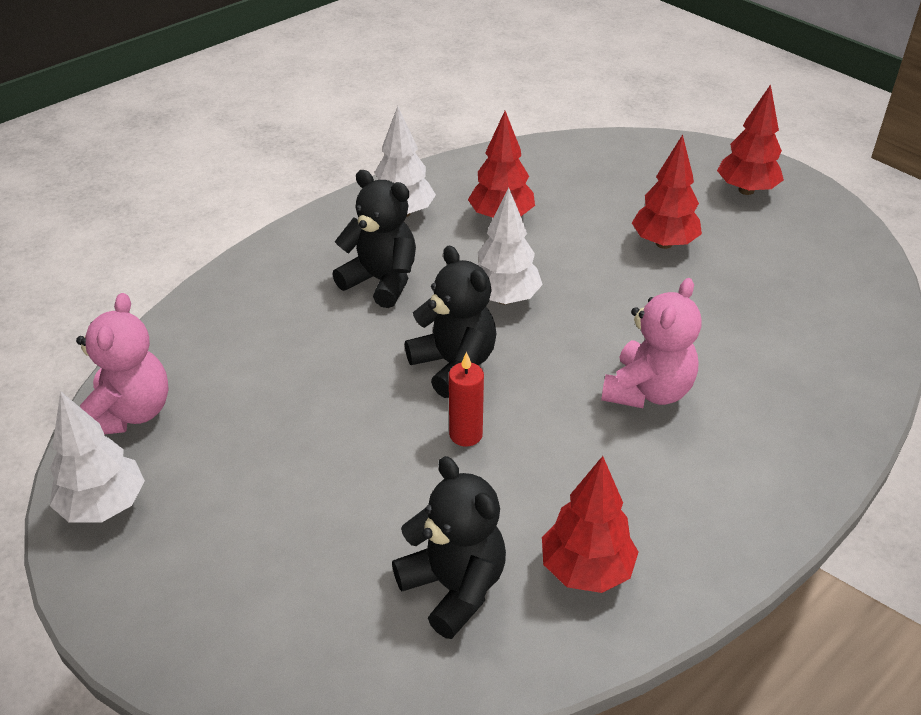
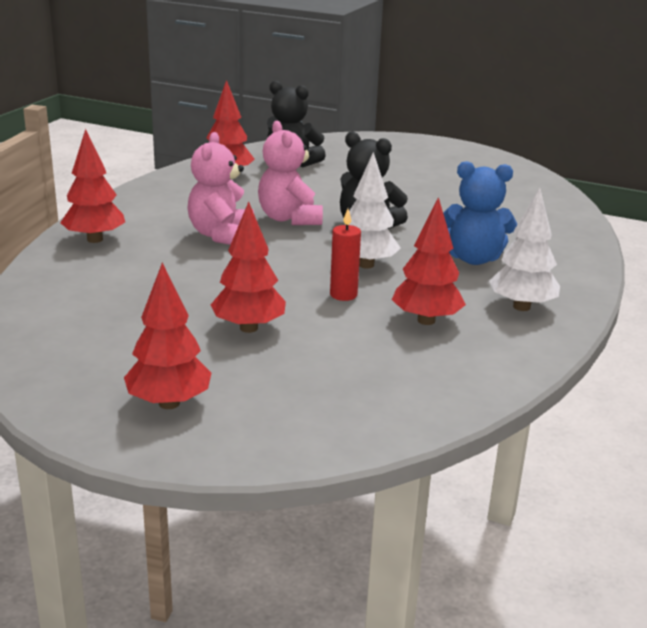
camera: 155 degrees right, 15 degrees down
(104, 506) = (490, 160): white tree -> none
(130, 413) = (533, 184): pink teddy bear -> pink teddy bear (289, 218)
(381, 281) = (473, 258): black teddy bear -> blue teddy bear
(466, 435) = (330, 203): red candle -> red candle (343, 295)
(814, 421) = (95, 239): none -> red tree

